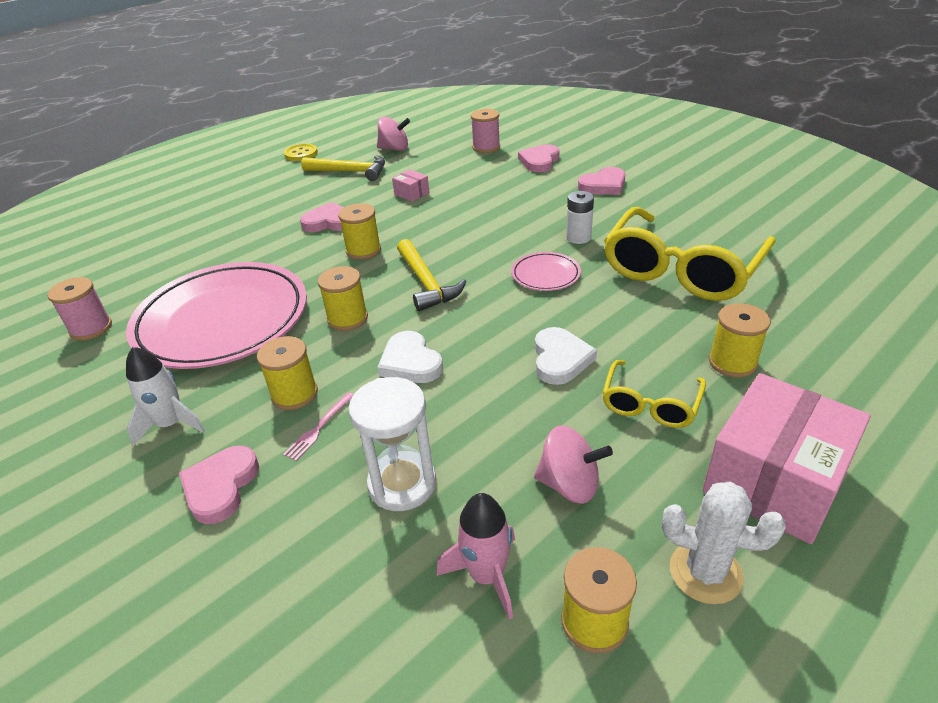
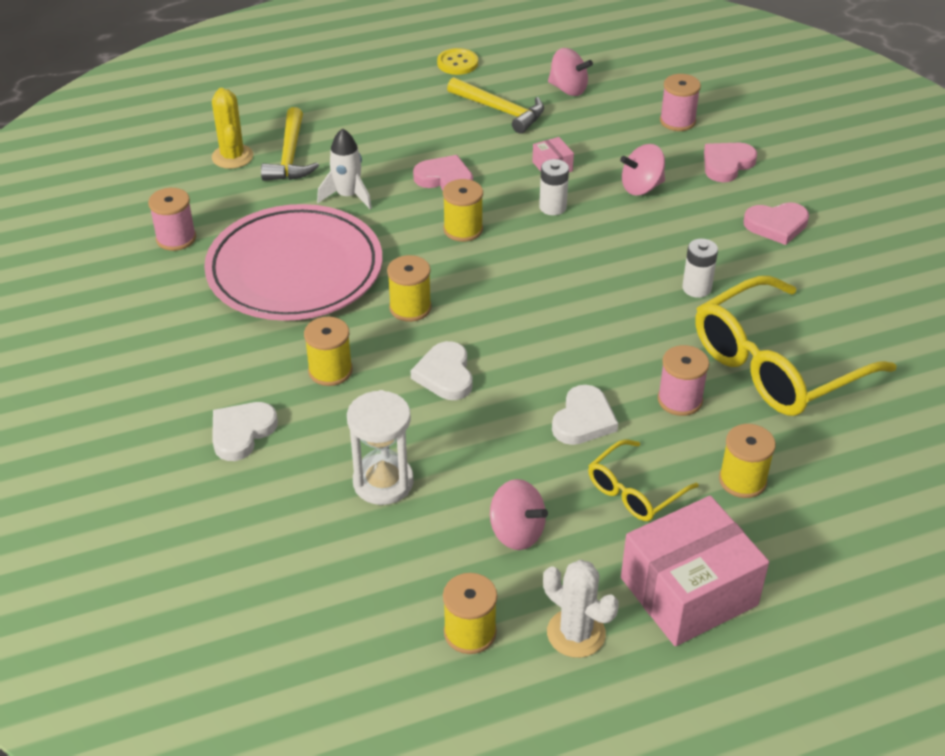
camera: 20 degrees right, 5 degrees up
(130, 254) = (232, 157): none -> yellow cactus
(171, 424) = (219, 363): white rocket -> white rocket (347, 196)
(221, 486) = (241, 432): pink heart -> white heart
(319, 428) = (338, 410): pink fork -> none
(426, 283) = (505, 292): yellow hammer -> yellow hammer (290, 156)
(428, 217) = (552, 207): none -> white battery
(486, 575) = (411, 573): pink rocket -> none
(488, 189) = (641, 187): none -> pink spinning top
(545, 275) = (630, 323): pink plate -> none
(629, 317) = (680, 400): none -> pink spool

